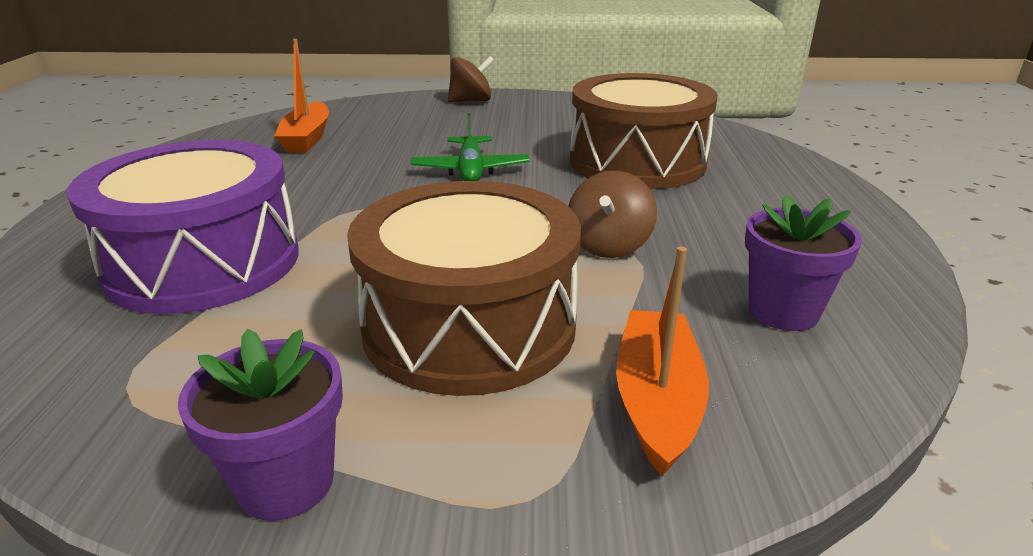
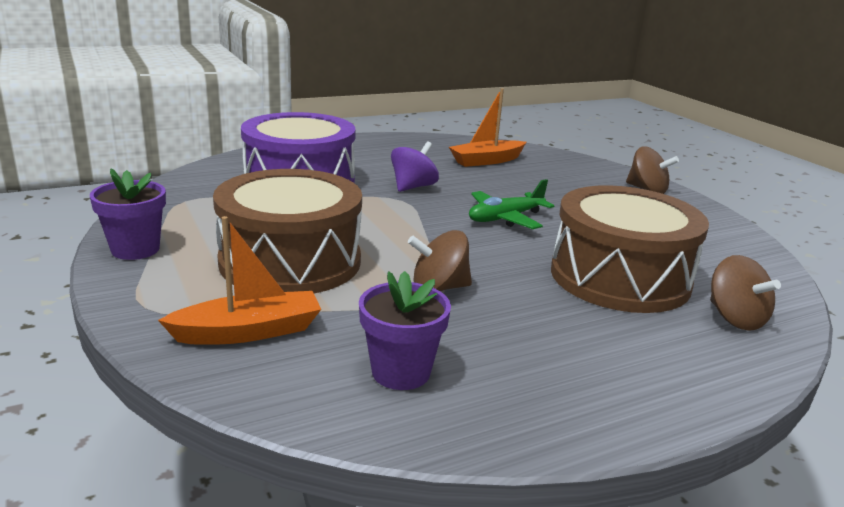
camera: 60 degrees right, 5 degrees down
(327, 193) = (413, 187): none -> purple spinning top
(728, 147) = (735, 318): none -> brown spinning top

